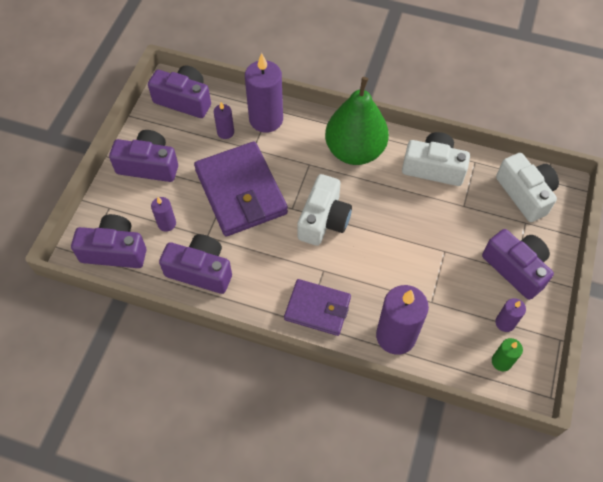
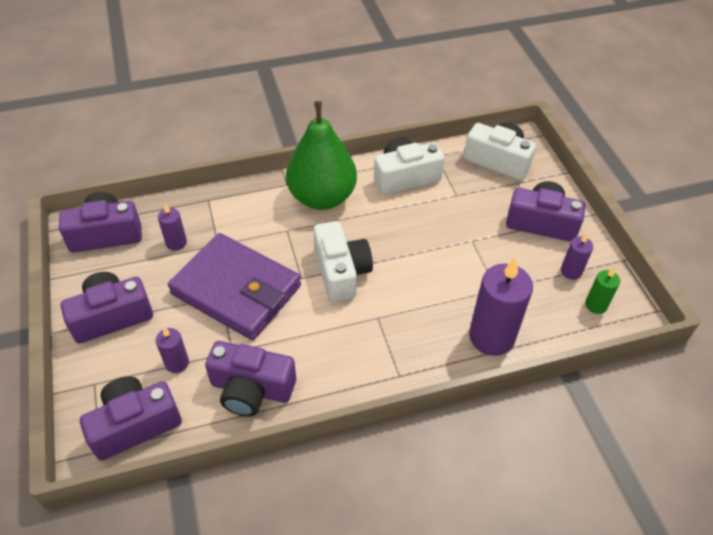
camera: 35 degrees left, 10 degrees down
(200, 271) = (251, 389): purple camera -> purple camera turned 150 degrees counterclockwise
(266, 119) = (211, 211): purple candle -> none
(317, 309) = (400, 356): purple wallet -> none

